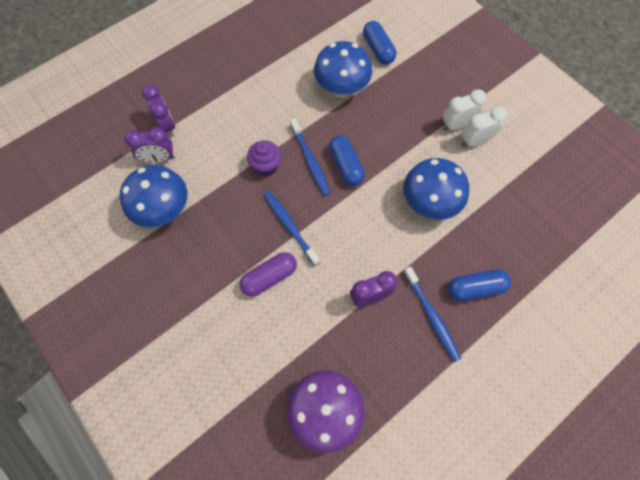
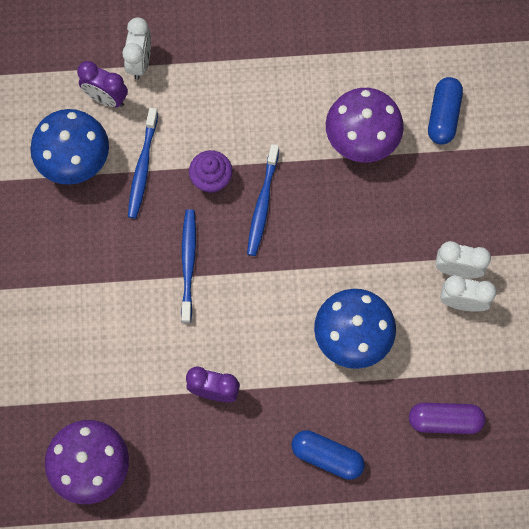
camera: 35 degrees right, 5 degrees up
(167, 125) = (140, 62): purple clock -> white clock
(269, 277) = (130, 303): purple capsule -> purple capsule (444, 420)
(341, 89) = (361, 140): blue mushroom -> purple mushroom
(346, 166) = (296, 235): blue capsule -> none
(432, 316) = (260, 453): blue toothbrush -> blue toothbrush (142, 168)

